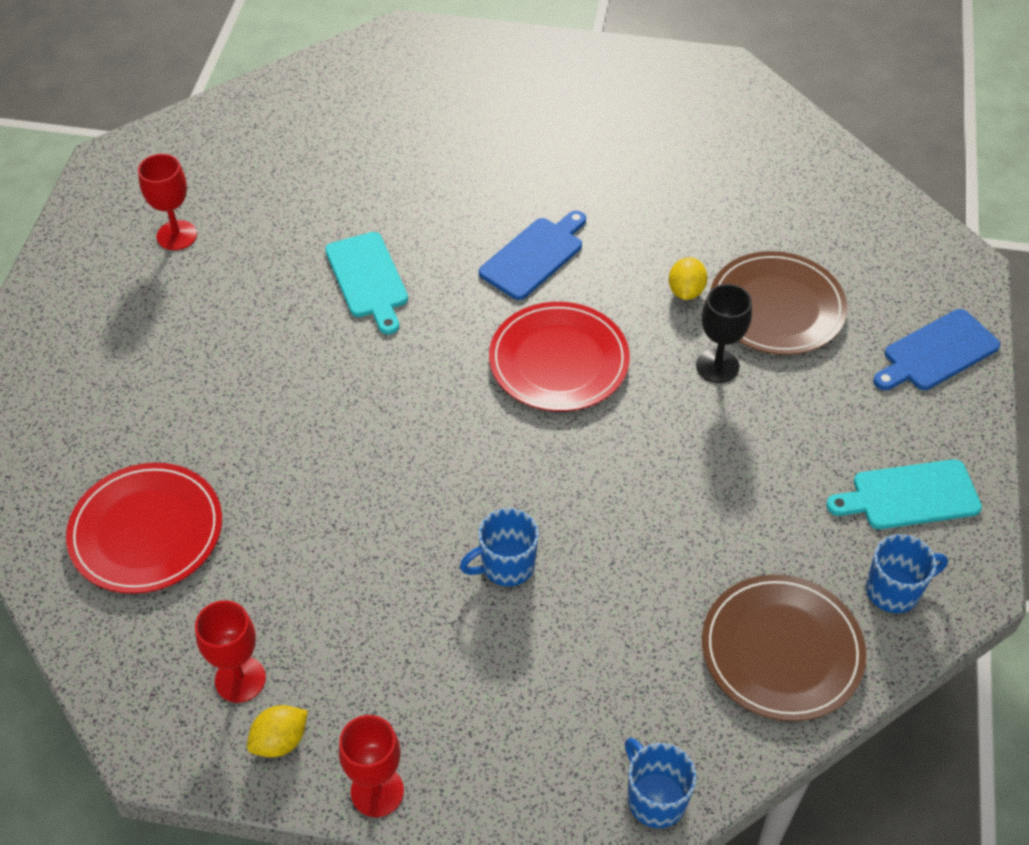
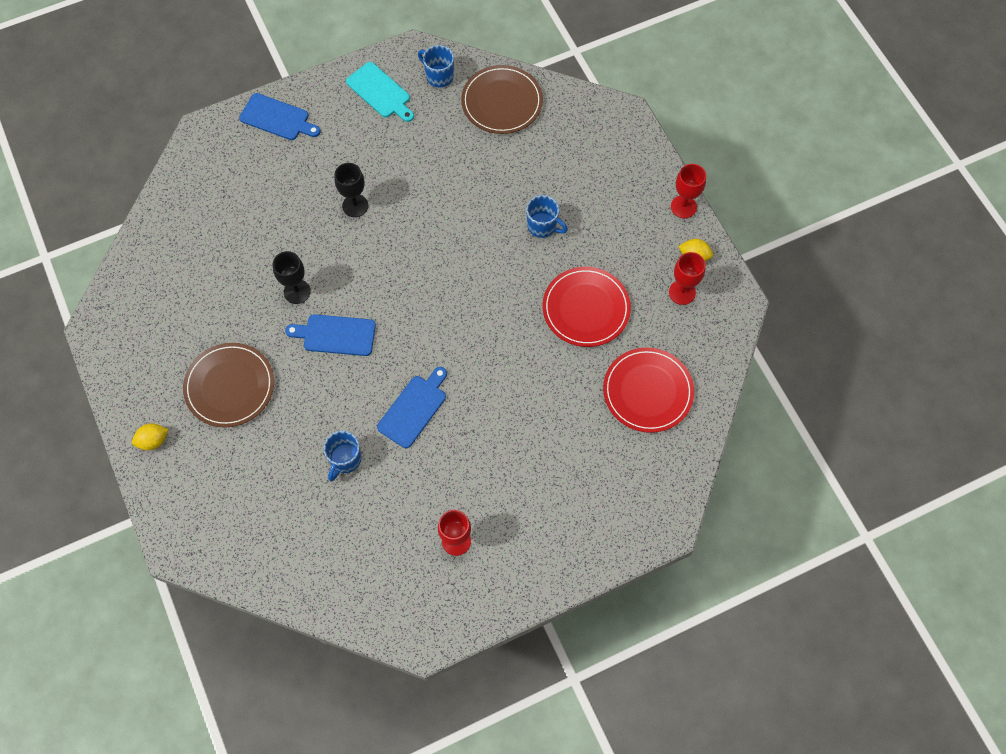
camera: 125 degrees left, 15 degrees up
(368, 279) = (414, 408): turquoise cutting board -> blue cutting board
(559, 360) = (404, 278): red plate -> red plate (586, 308)
(629, 248) = (297, 291): none -> black goblet
(655, 798) = (605, 111): blue mug -> blue mug (345, 460)
(686, 291) = (311, 247): yellow lemon -> yellow lemon (153, 441)
(776, 307) = (293, 200): brown plate -> brown plate (229, 386)

